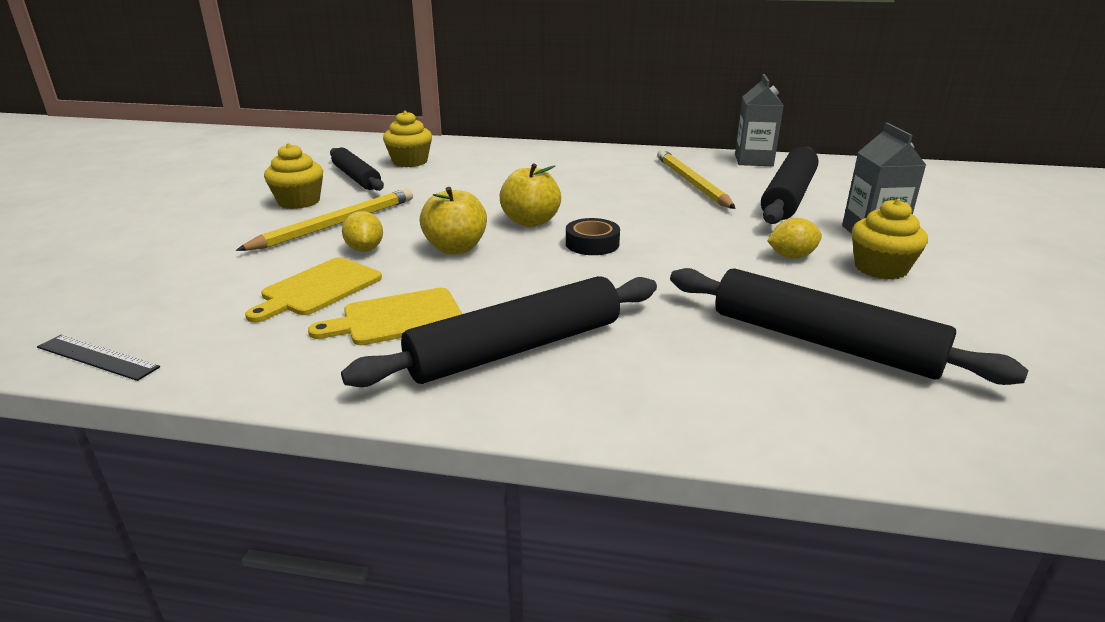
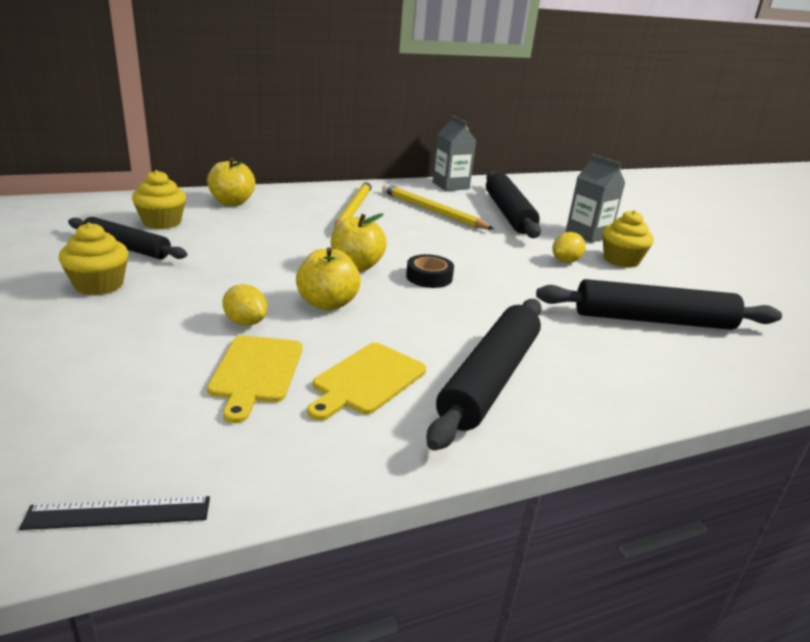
camera: 35 degrees left, 0 degrees up
(336, 224) = (178, 302): yellow pencil -> yellow pencil (353, 209)
(491, 152) = (232, 202): none -> yellow apple

